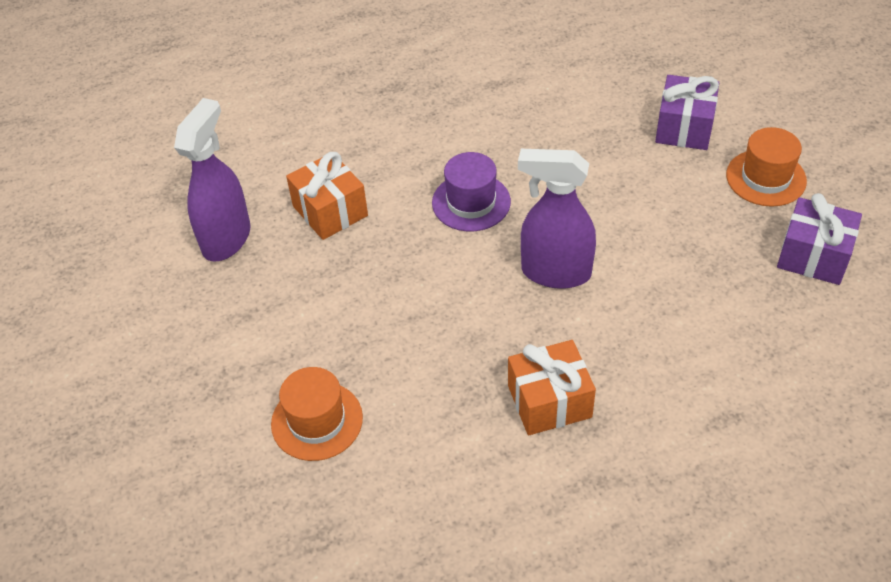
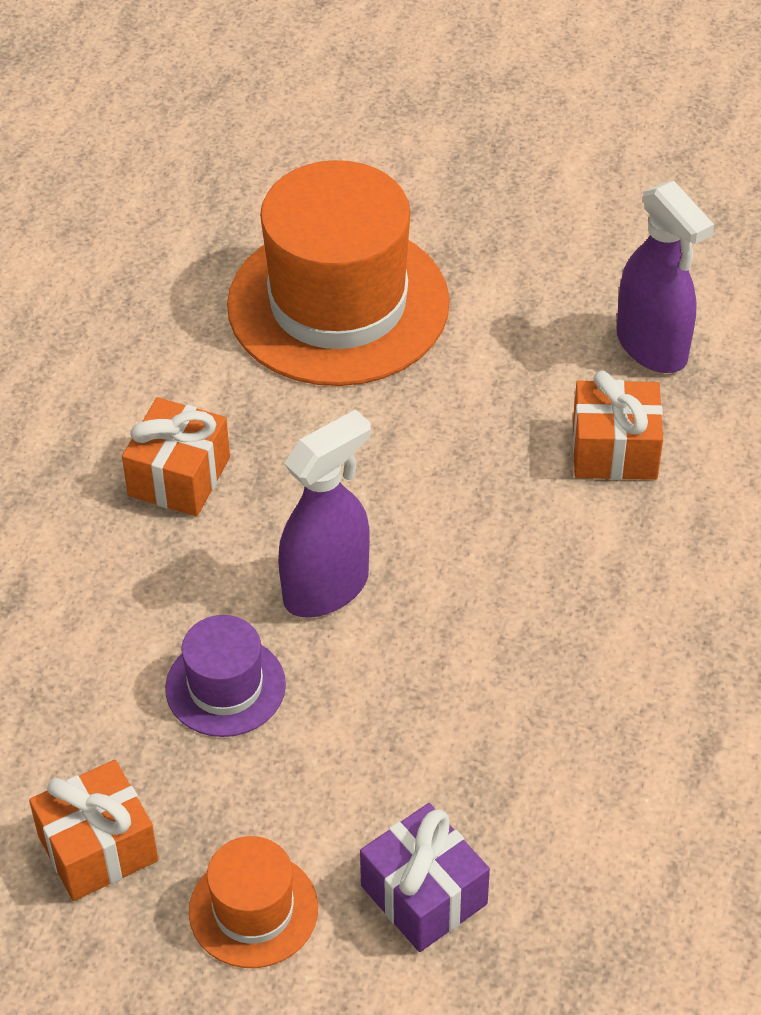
camera: 125 degrees right, 0 degrees up
(317, 421) = (338, 304): orange hat -> orange hat, size x2.12
(471, 202) = (506, 581): purple hat -> purple hat (225, 686)
(813, 256) = (98, 848): purple gift -> orange gift

